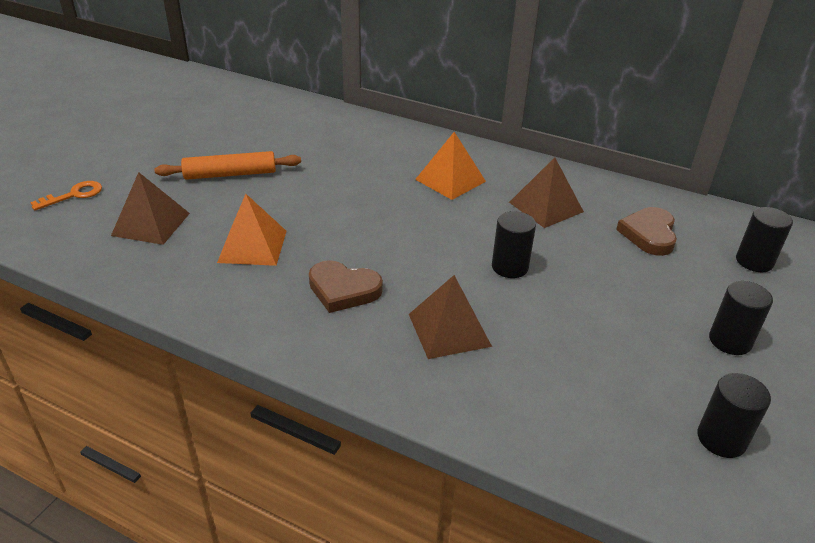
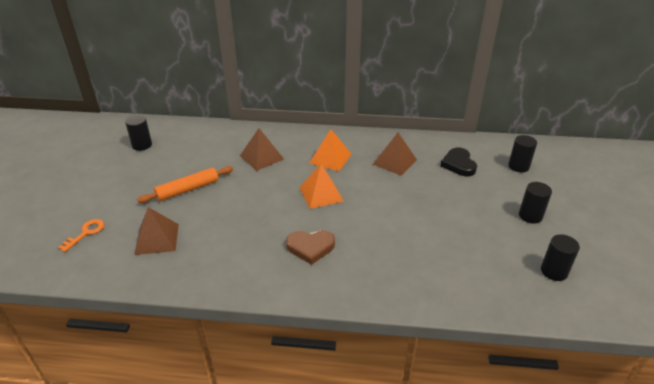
camera: 20 degrees left, 0 degrees up
(253, 246) = (236, 235): orange pyramid -> orange pyramid (321, 194)
(449, 330) = (386, 254): brown pyramid -> brown pyramid (261, 157)
(510, 267) = (396, 205): black cylinder -> black cylinder (142, 145)
(649, 234) = (458, 164): brown heart -> black heart

